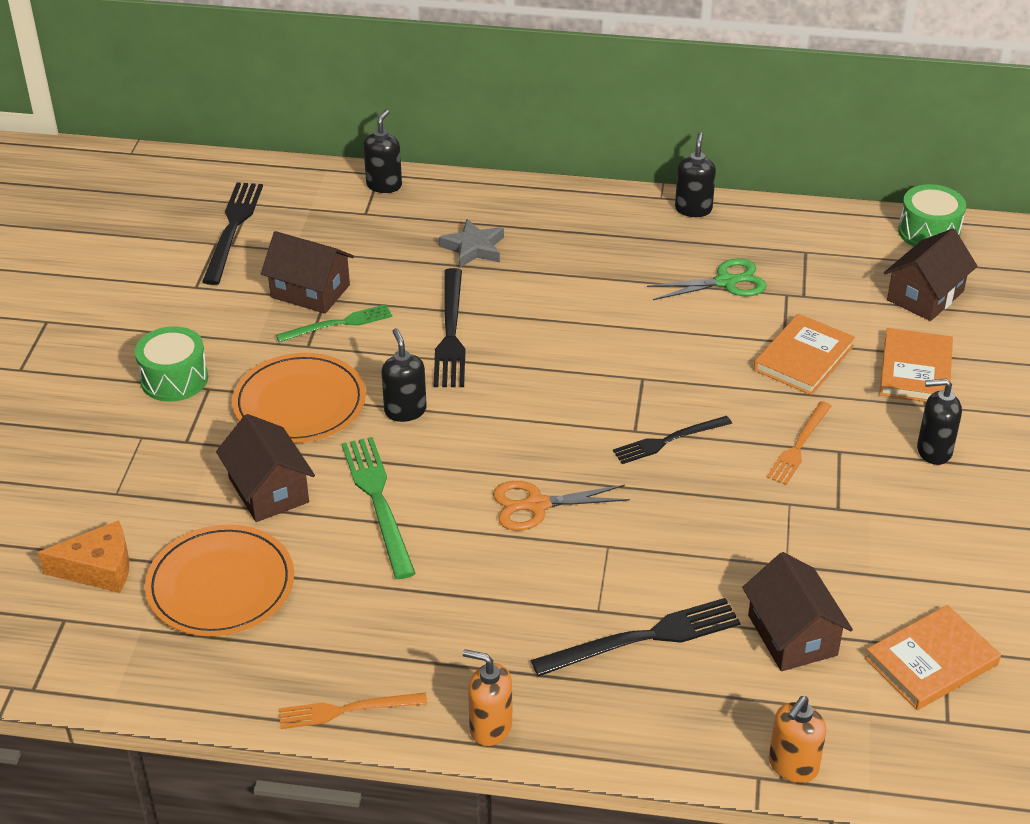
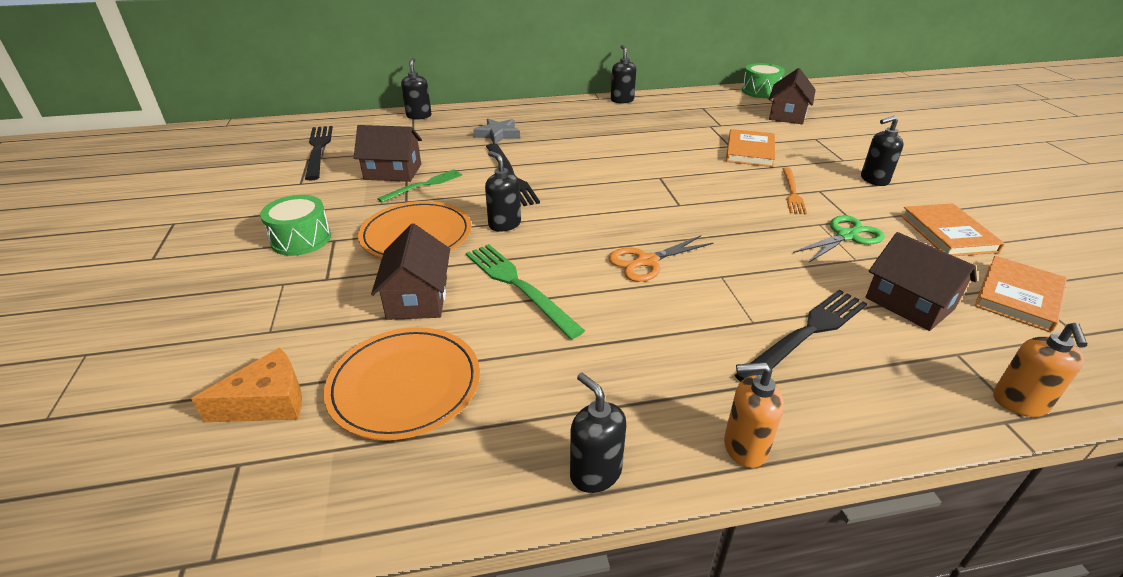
camera: 20 degrees left, 5 degrees down
(269, 490) = (418, 298): brown house -> brown house turned 45 degrees clockwise
(347, 710) = (595, 473): orange fork -> black soap dispenser
(668, 440) = (707, 206): black fork -> none
(726, 282) = (670, 126): green scissors -> green scissors (846, 236)
(915, 370) = (819, 146): orange book -> orange book (948, 233)

